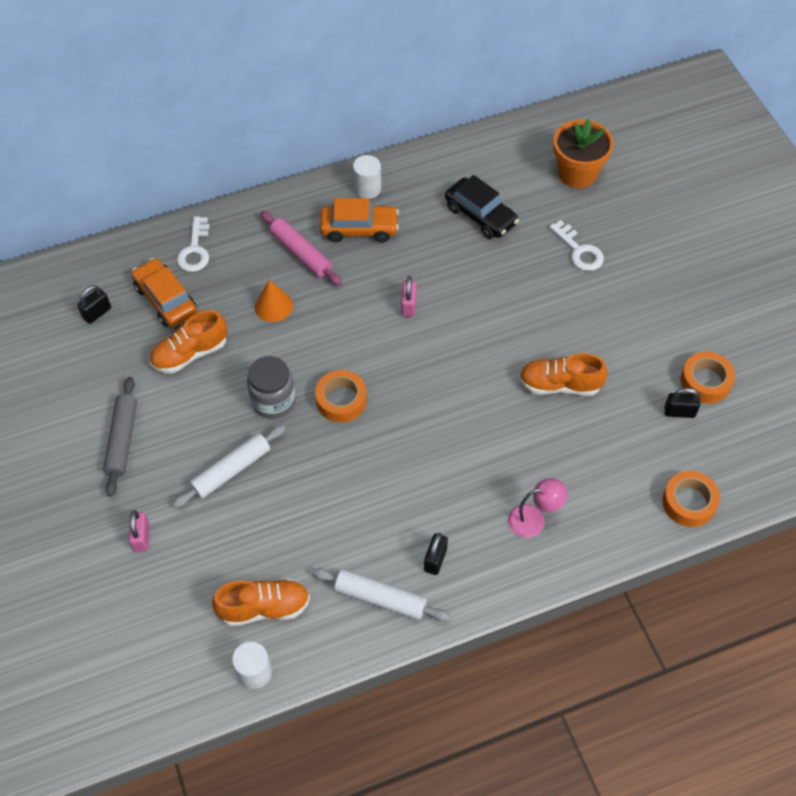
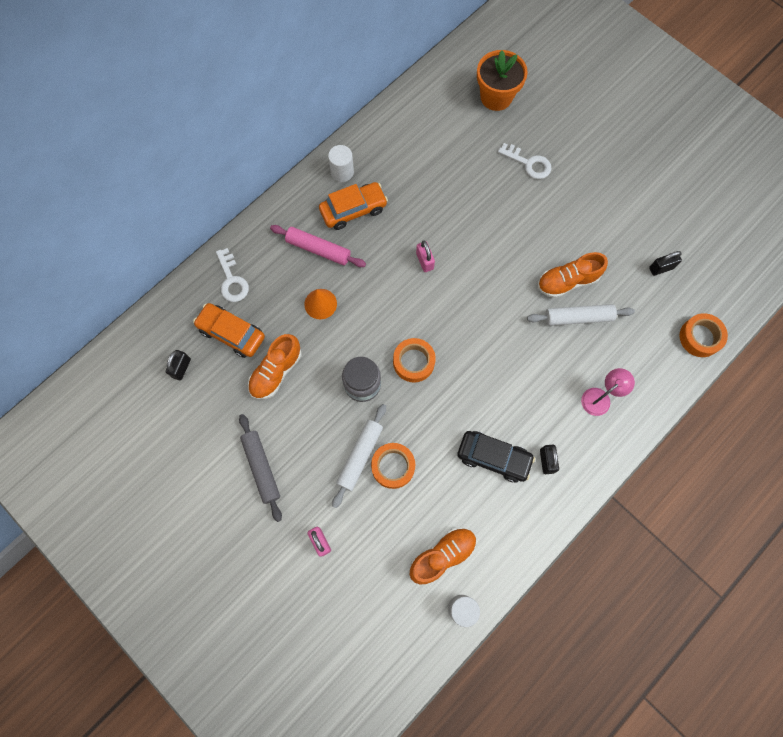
camera: 25 degrees left, 15 degrees up
(380, 598) = (522, 509): white rolling pin -> white rolling pin (578, 317)
(480, 215) = (441, 161): black car -> black car (493, 457)
(705, 381) = (668, 236): orange tape -> orange tape (393, 466)

